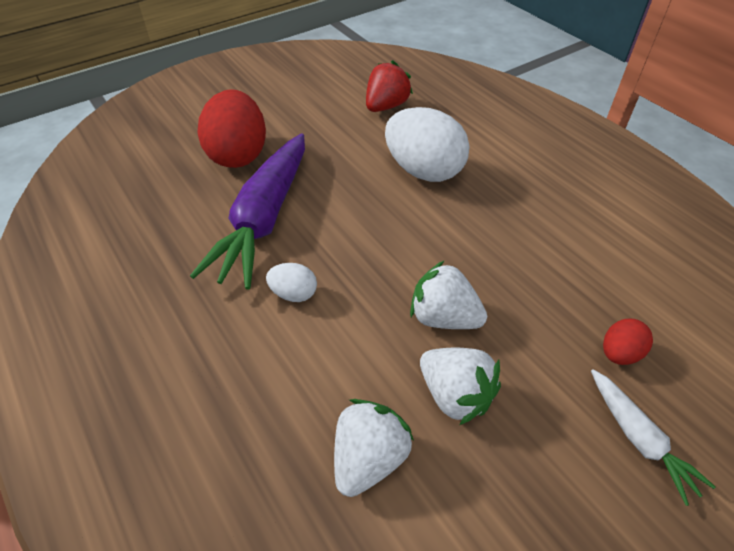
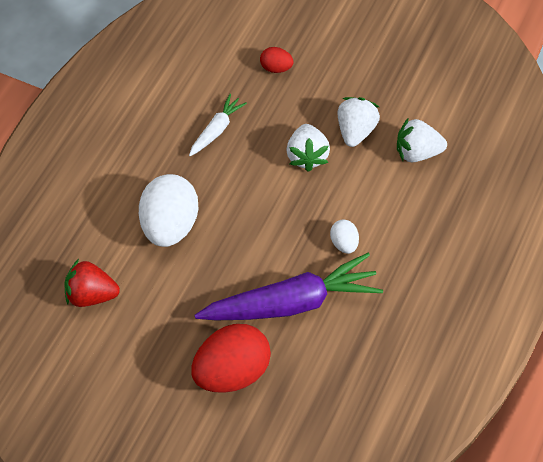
camera: 120 degrees left, 10 degrees up
(639, 439) = (326, 50): white carrot -> white carrot (216, 130)

